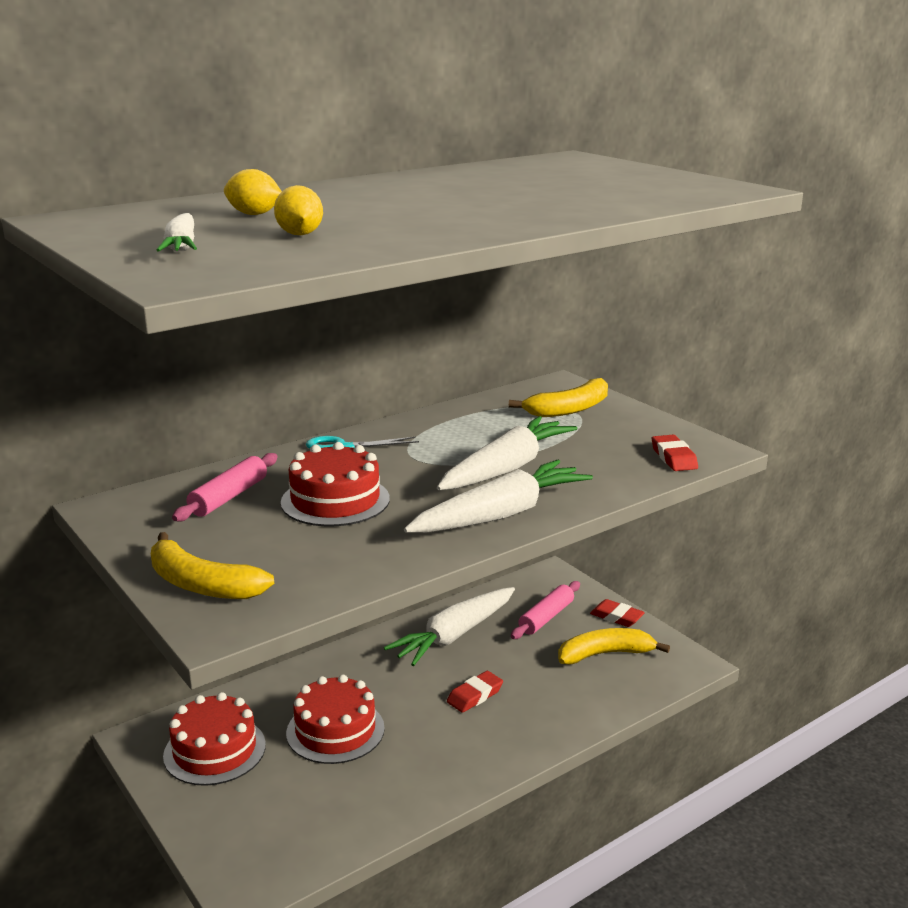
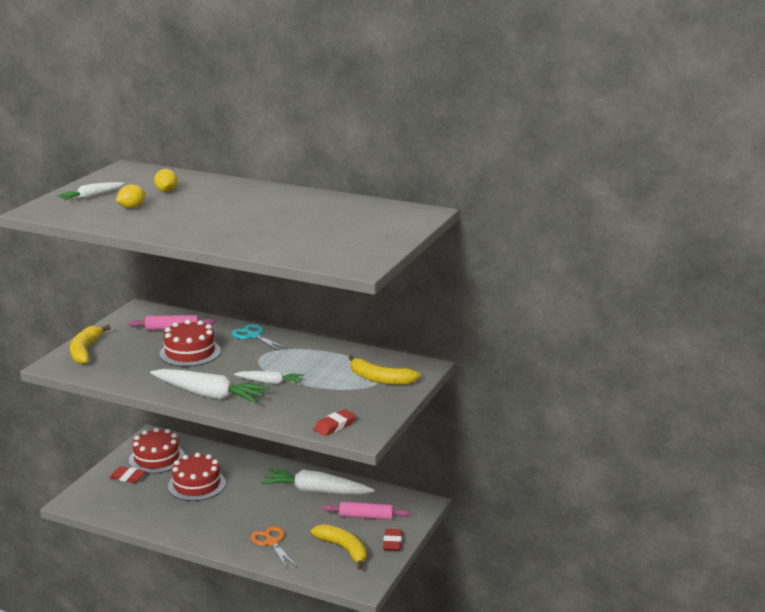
camera: 60 degrees right, 0 degrees up
(475, 695) = (261, 516): red eraser -> red eraser (128, 477)
(506, 468) = (269, 382): white carrot -> white carrot, size x0.56
(546, 705) = (271, 542): none -> orange scissors

